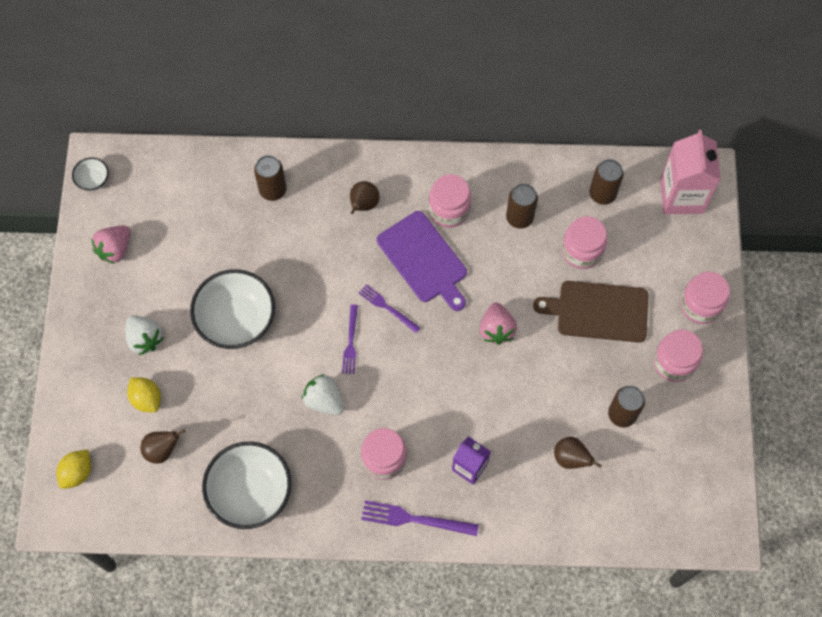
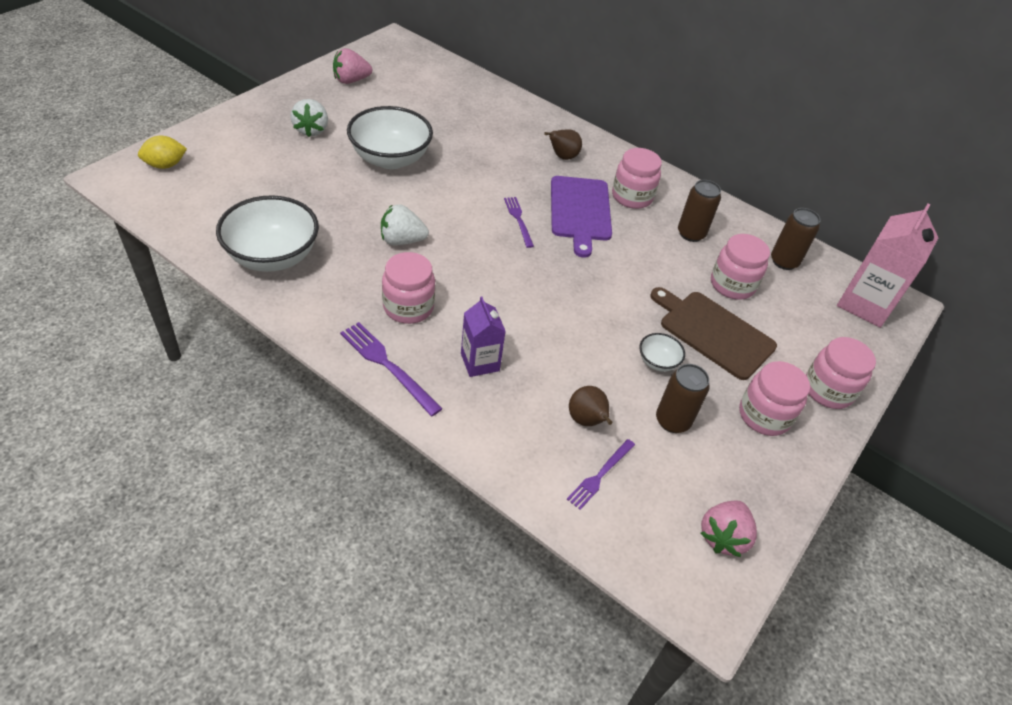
camera: 30 degrees right, 20 degrees down
(93, 180) = (380, 46): white bowl -> white bowl (657, 362)
(146, 399) = (269, 159): yellow lemon -> none
(162, 450) = (241, 191): brown pear -> none
(273, 190) = (500, 114): brown can -> none
(324, 400) = (402, 240): white strawberry -> white strawberry turned 75 degrees counterclockwise
(350, 342) = (465, 221): purple fork -> purple fork (600, 475)
(496, 329) = (602, 287): pink strawberry -> pink strawberry (723, 536)

